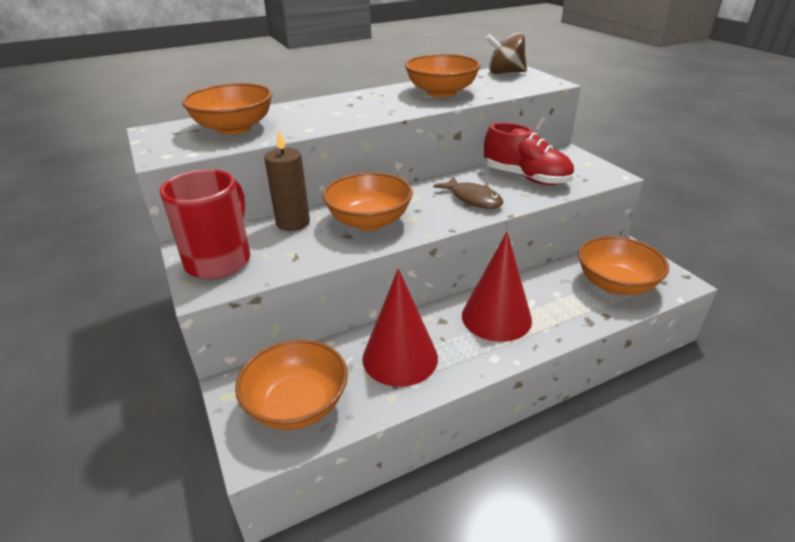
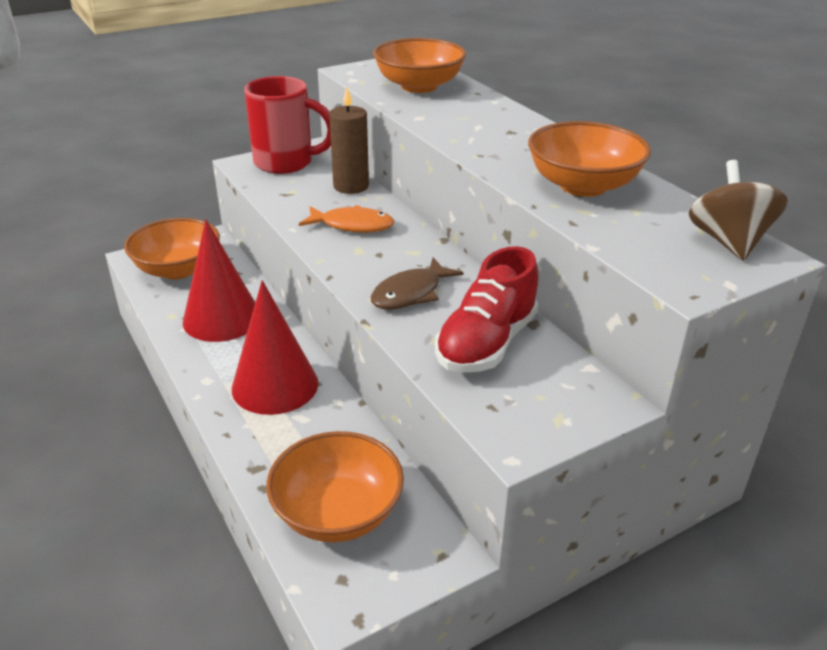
camera: 85 degrees right, 0 degrees up
(369, 221) = (352, 225): orange bowl -> orange fish

